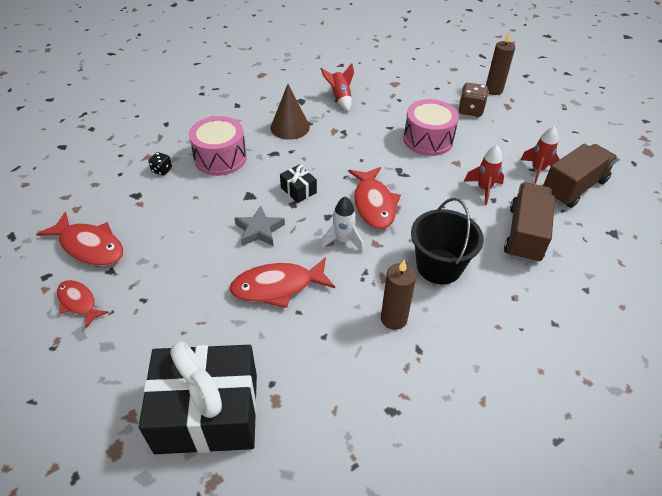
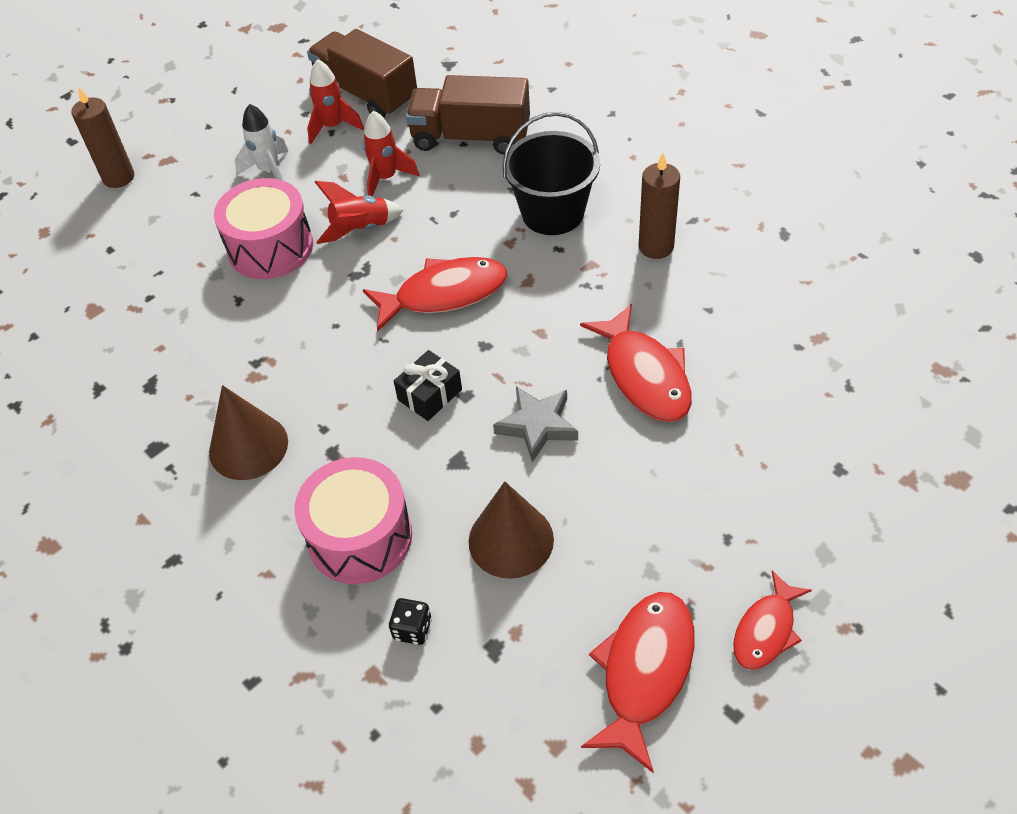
camera: 95 degrees left, 5 degrees up
(191, 209) = (511, 540): none -> brown cone
(207, 412) = (866, 399): black gift -> none
(340, 98) = (146, 385): red rocket -> red rocket (360, 229)
(343, 241) = (532, 318): white rocket -> white rocket (269, 171)
(470, 110) = (181, 202): brown dice -> none

